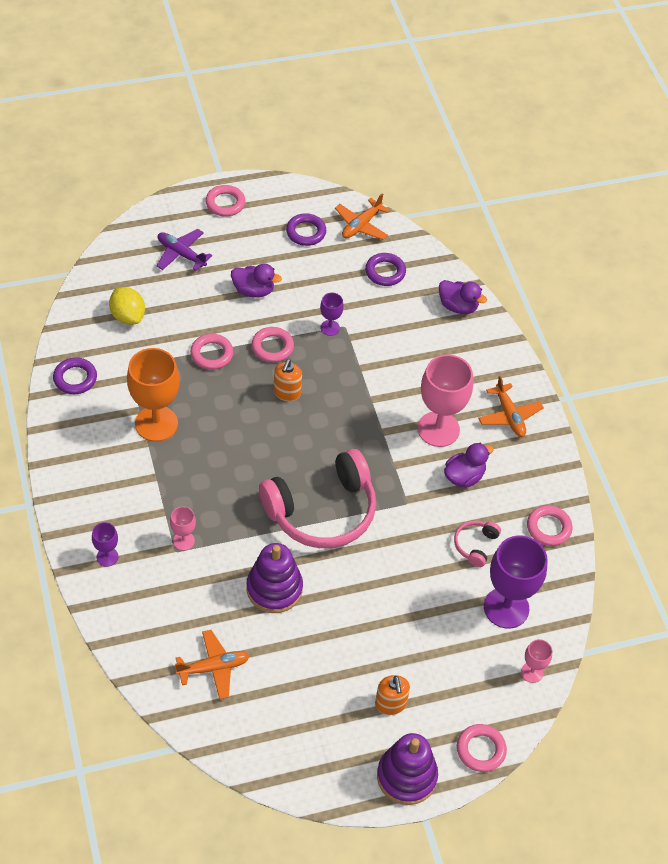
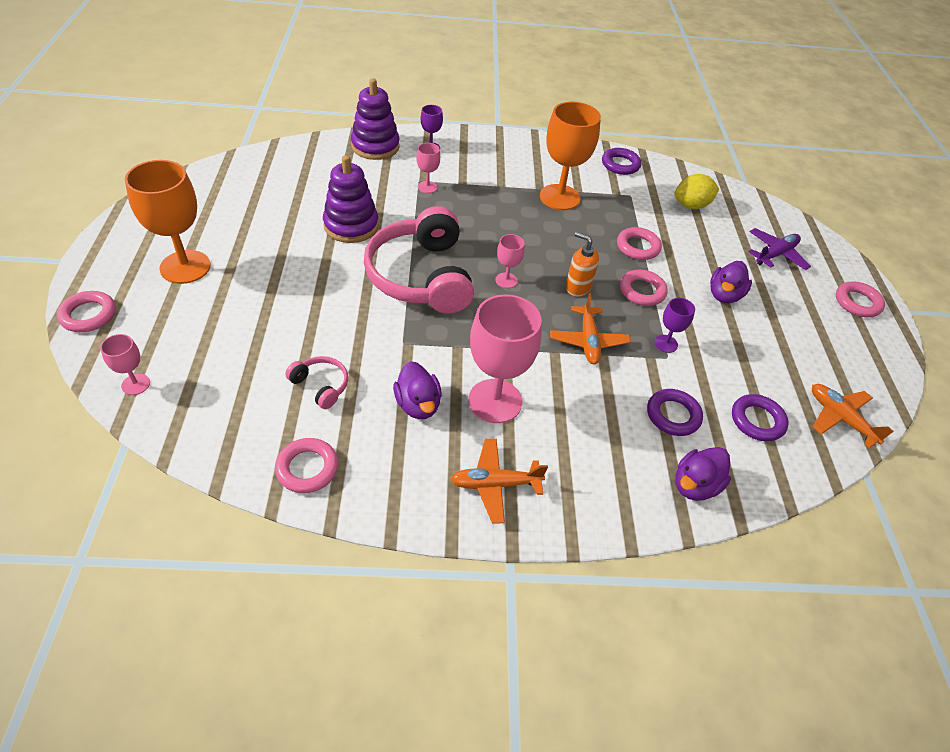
camera: 105 degrees right, 5 degrees down
(213, 668) = (296, 177): orange plane -> orange plane (588, 341)
(300, 446) = (506, 280): none -> pink goblet
(306, 232) = (820, 360): purple ring -> purple ring (673, 415)
(390, 704) = (185, 267): orange soap dispenser -> orange goblet
(406, 776) = (109, 258): purple stacking toy -> purple stacking toy (375, 146)
(506, 608) = (226, 388): purple goblet -> none

